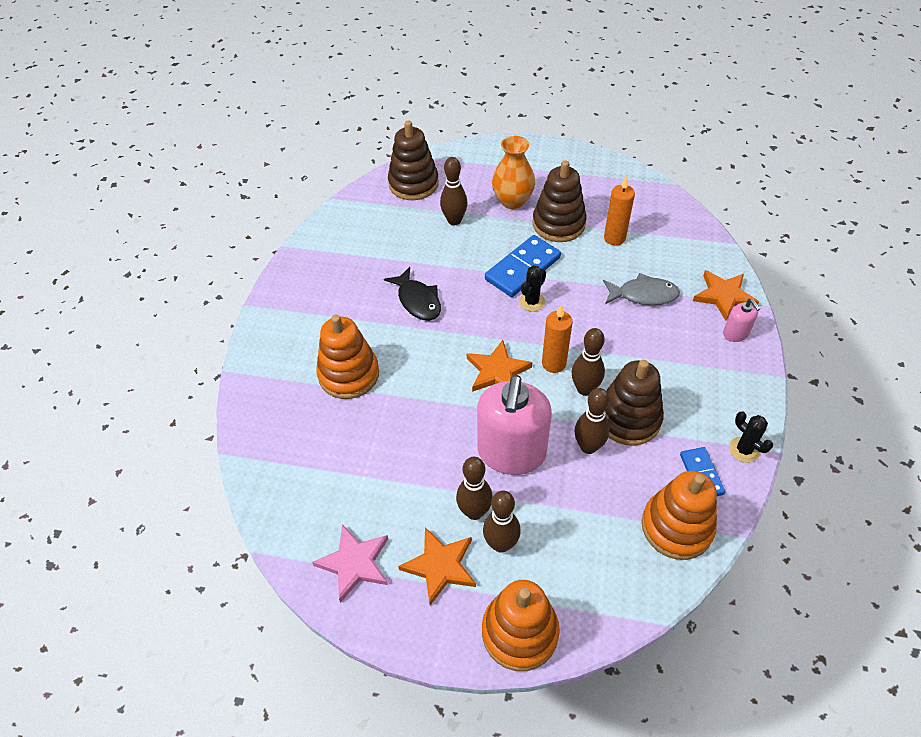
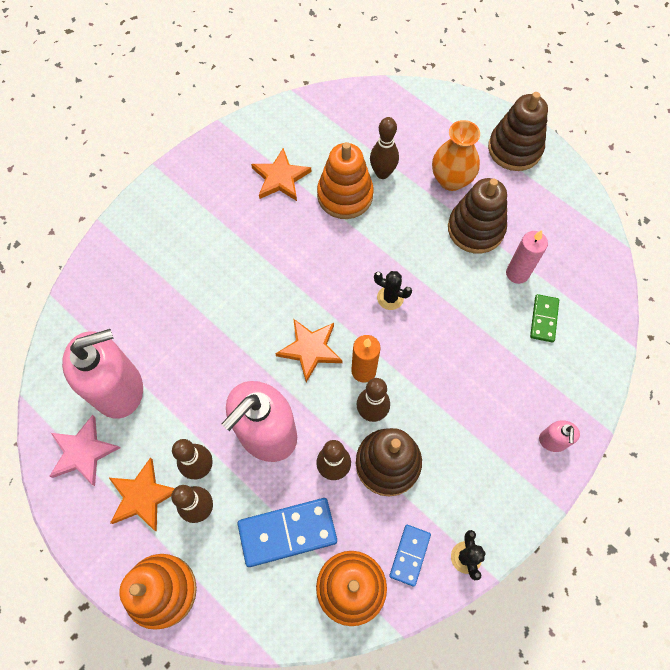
camera: 30 degrees right, 15 degrees up
(348, 493) = (118, 389): none -> pink soap dispenser
(349, 374) = (189, 280): orange stacking toy -> orange stacking toy (345, 195)
(413, 184) = (374, 113): brown stacking toy -> brown stacking toy (514, 149)
(418, 301) = (293, 240): black fish -> none
(522, 268) = (407, 258): blue domino -> blue domino (287, 532)
(532, 302) = (390, 298): black cactus -> black cactus turned 45 degrees clockwise
(614, 238) = (517, 273): orange candle -> pink candle
(643, 295) = (497, 349): grey fish -> none
(659, 258) = (544, 319): none -> green domino
(724, 296) = (574, 395): orange star -> orange star (280, 178)

